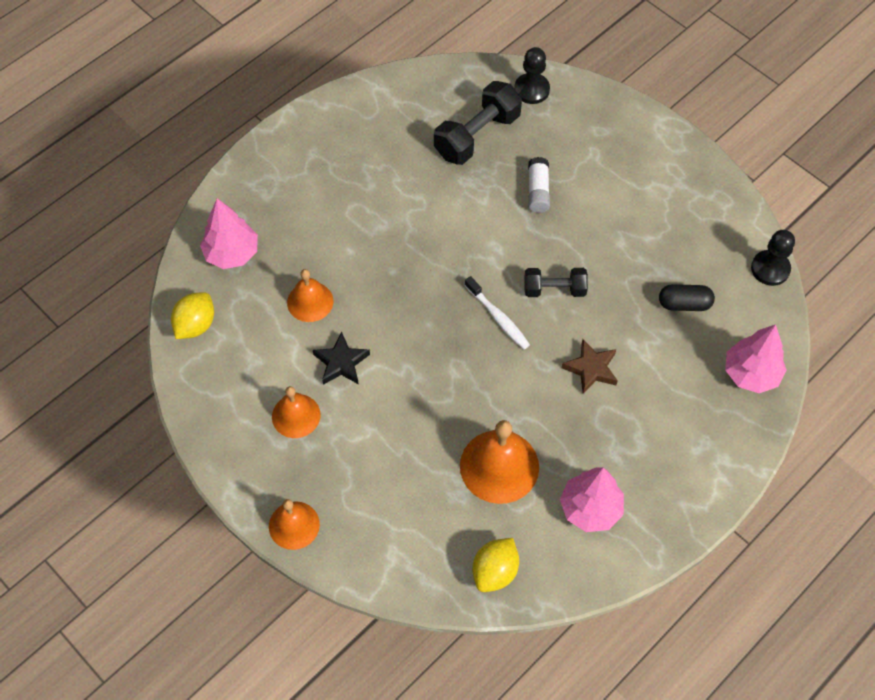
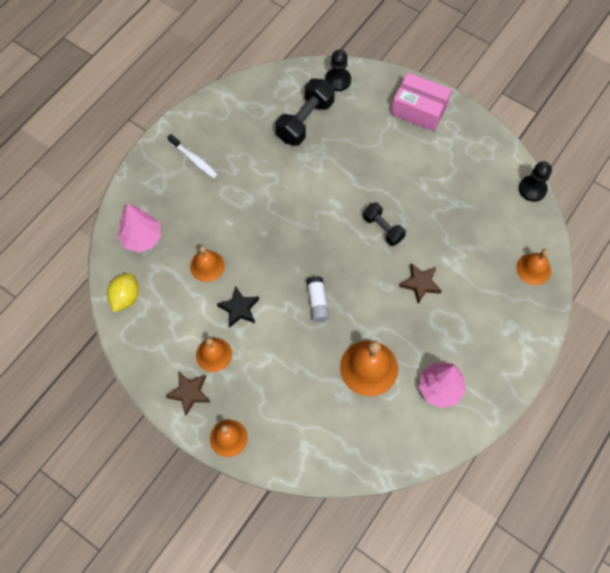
camera: 10 degrees left, 5 degrees up
(254, 459) = (189, 393): none -> brown star
(495, 571) = (381, 447): yellow lemon -> none
(498, 318) = (347, 256): white toothbrush -> white toothbrush (194, 159)
(538, 191) = (357, 156): white glue stick -> white glue stick (317, 302)
(554, 289) = (383, 228): black dumbbell -> black dumbbell turned 60 degrees clockwise
(634, 143) = (419, 109): none -> pink box
(684, 304) = (477, 225): black capsule -> none
(751, 374) = (533, 269): pink tree -> orange bell

